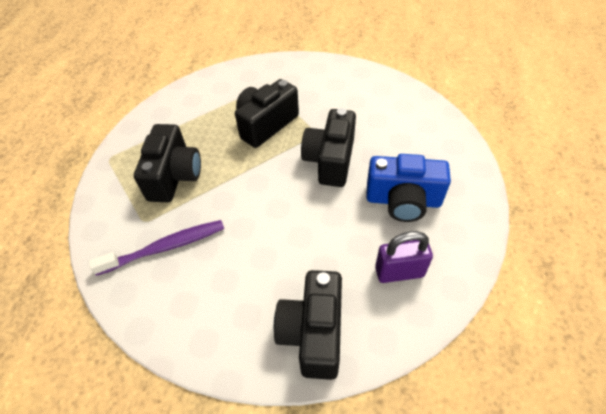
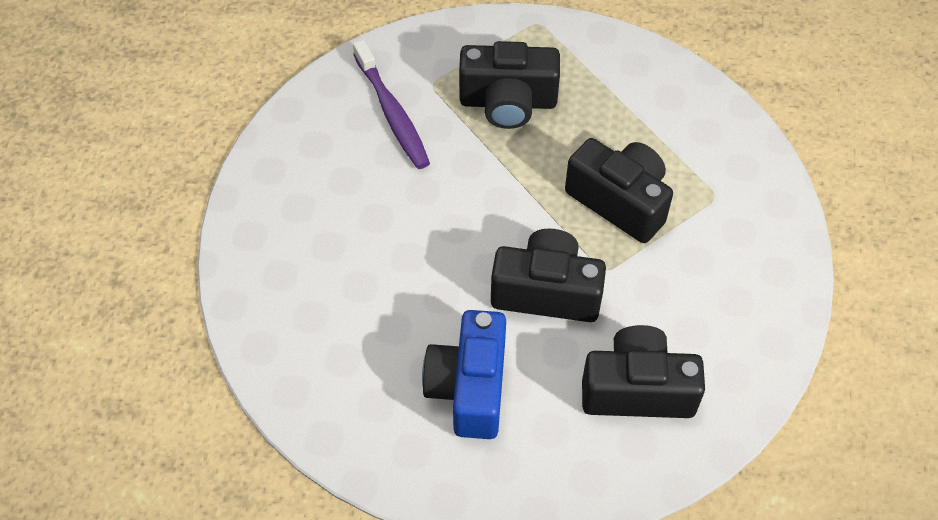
camera: 85 degrees right, 5 degrees up
(313, 333) = (273, 274): black camera -> black camera (637, 389)
(399, 272) = (349, 372): purple padlock -> none

